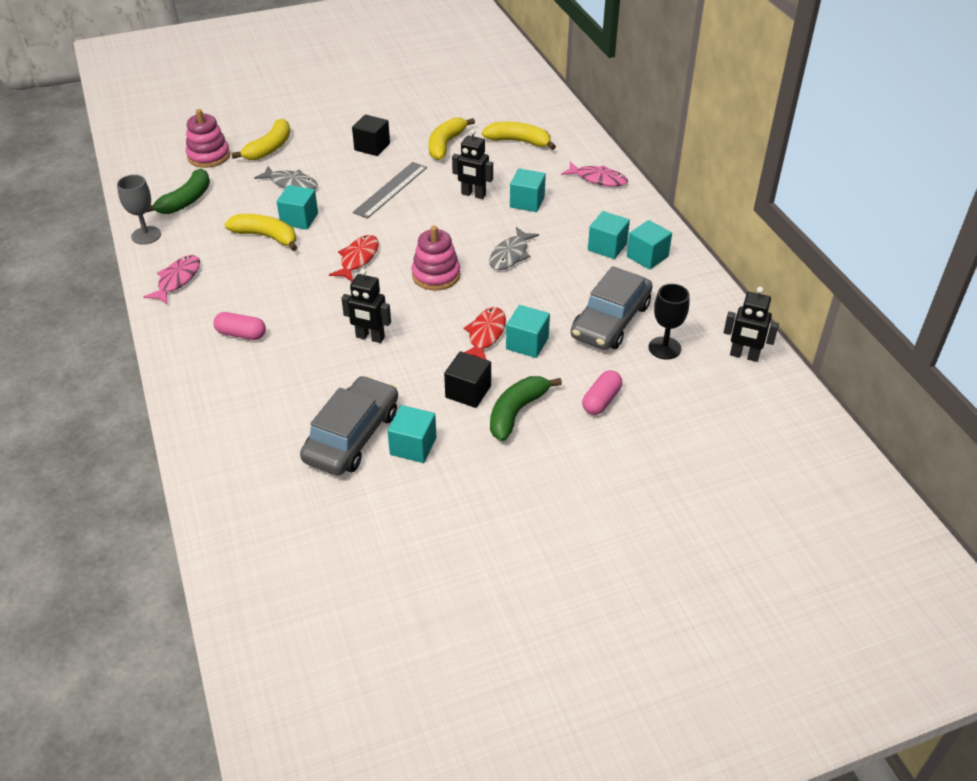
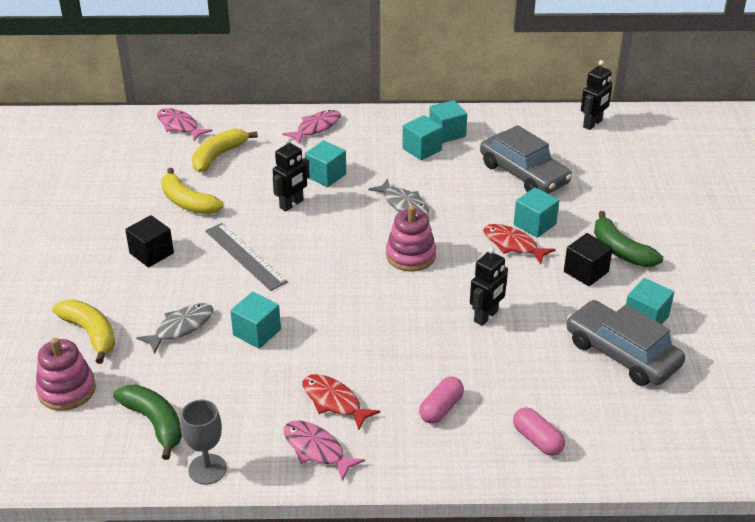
camera: 70 degrees left, 5 degrees down
(266, 237) = (274, 363): yellow banana -> none
(358, 259) = (355, 302): red fish -> red fish (334, 401)
(549, 112) = (180, 126): none -> pink fish
(601, 400) = (621, 204): pink capsule -> pink capsule (537, 440)
(664, 348) = (569, 157): black goblet -> none

